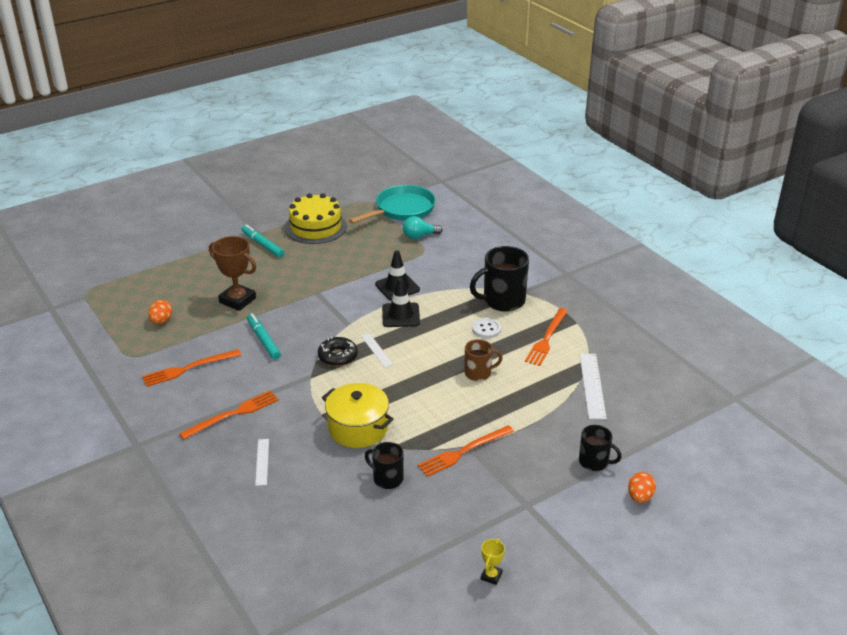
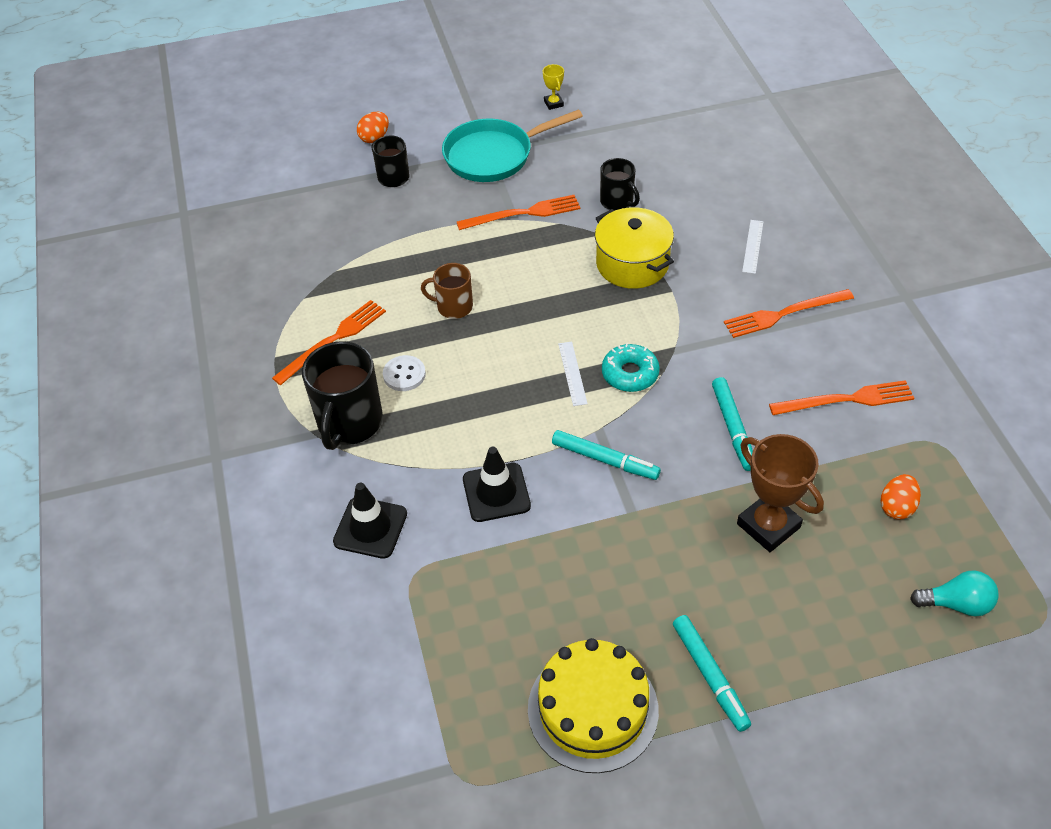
camera: 160 degrees left, 15 degrees up
(338, 356) = (630, 374): black donut -> turquoise donut
(339, 311) = (605, 460): none -> turquoise marker
(401, 315) = (514, 429): black traffic cone -> black traffic cone (370, 528)
(402, 209) = (398, 724): turquoise pan -> turquoise pan (493, 155)
(419, 236) = (402, 621): turquoise light bulb -> turquoise light bulb (956, 604)
(491, 576) = (553, 103): yellow trophy -> yellow trophy turned 60 degrees counterclockwise
(502, 301) = (349, 423): black mug -> black mug turned 105 degrees clockwise
(592, 385) = (328, 261): white ruler -> none

